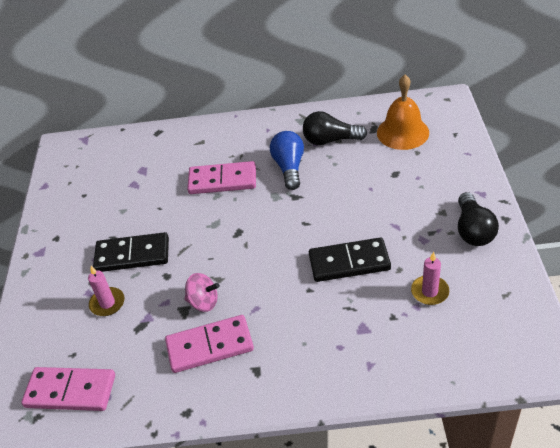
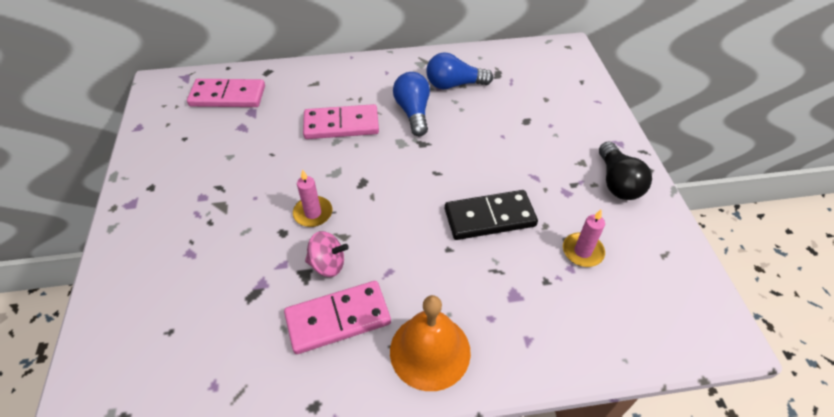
camera: 10 degrees left, 5 degrees up
(70, 391) = (166, 380): pink domino -> pink domino (228, 96)
(107, 303) = (212, 266): pink candle -> pink candle (313, 213)
(132, 255) = (242, 207): black domino -> none
(330, 140) = (454, 85): black light bulb -> blue light bulb
(402, 132) = (528, 78): orange bell -> orange bell (430, 351)

